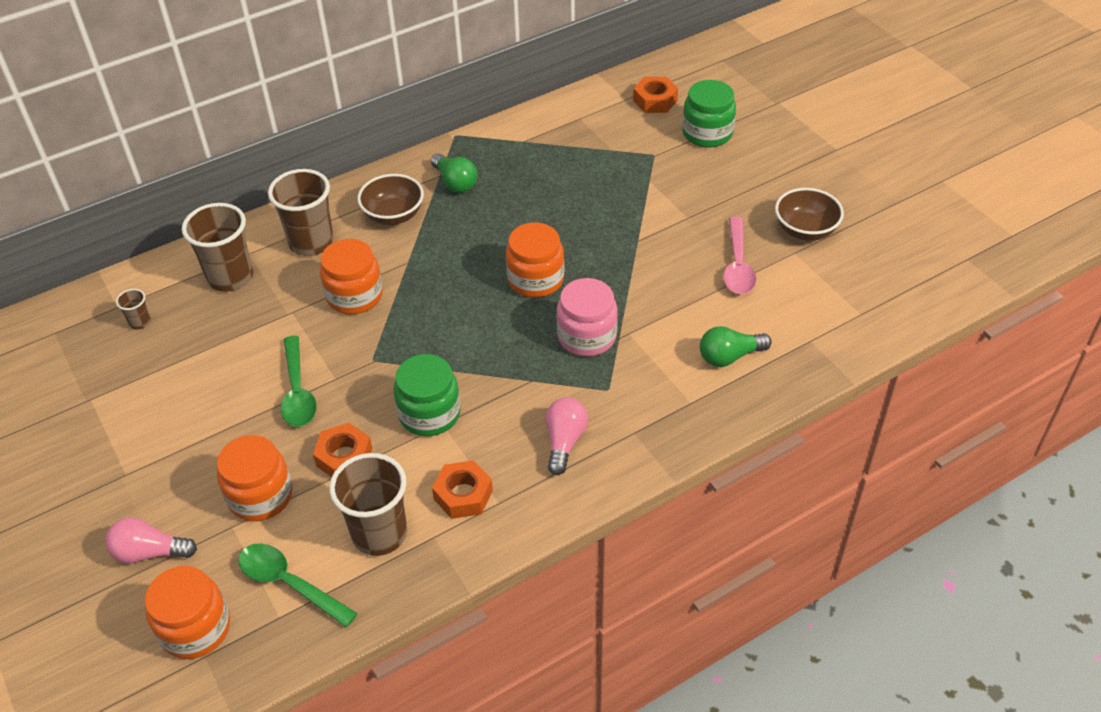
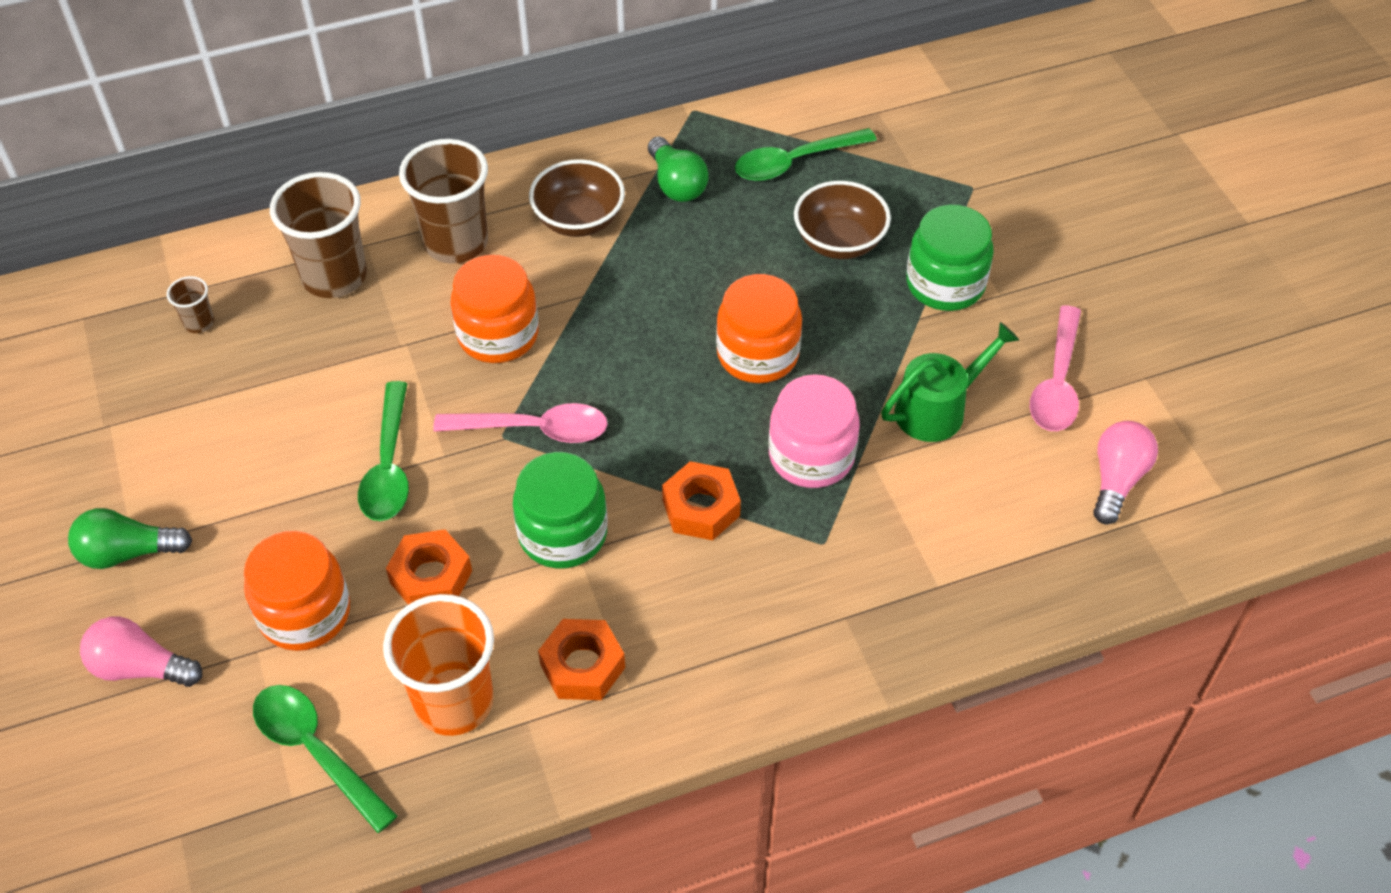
camera: 10 degrees right, 5 degrees up
(195, 628) = (177, 792): orange jar -> none
(379, 534) = (454, 702): brown cup -> orange cup
(394, 351) = (534, 429): none -> pink spoon
(532, 157) = (795, 162): none -> green spoon
(564, 441) = (743, 612): pink light bulb -> pink light bulb (1116, 480)
(655, 100) = (994, 101): orange nut -> orange nut (701, 508)
(663, 294) = (937, 409): none -> green watering can
(707, 133) = (1059, 166): green jar -> green jar (945, 284)
(729, 356) = (1012, 525): green light bulb -> green light bulb (128, 552)
(805, 230) = (1170, 345): brown bowl -> brown bowl (839, 242)

